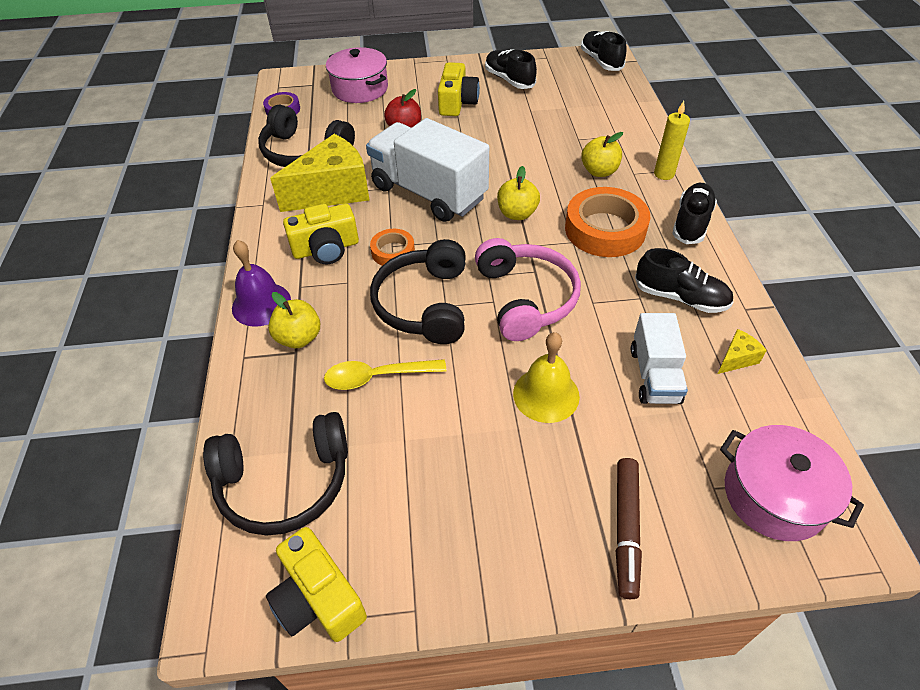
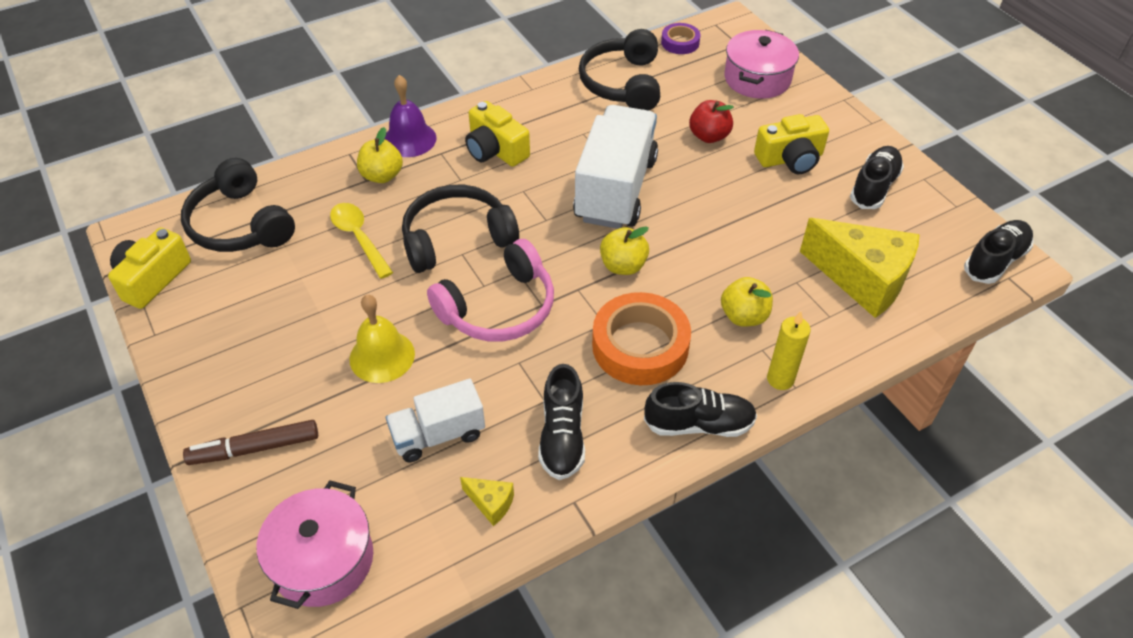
camera: 65 degrees right, 0 degrees up
(332, 191) = (576, 124): yellow cheese -> yellow cheese (862, 279)
(393, 252) = (515, 194): orange tape -> none

